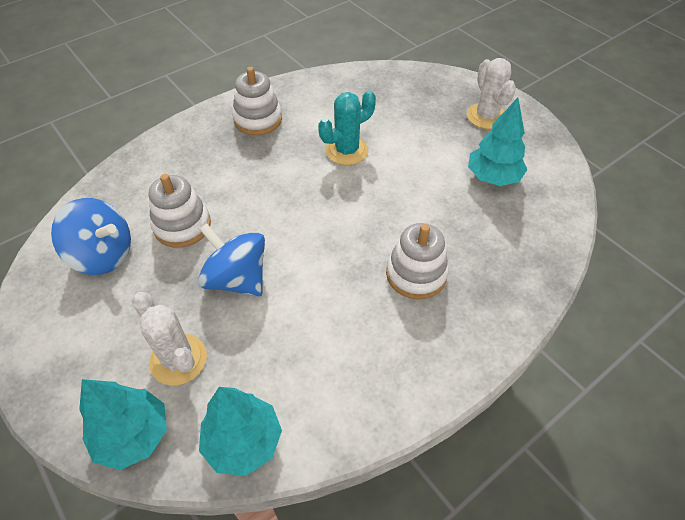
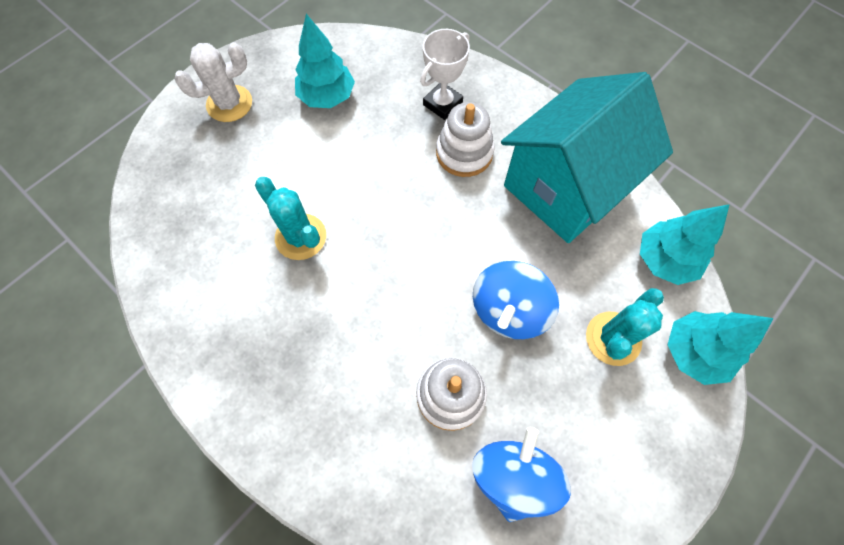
camera: 100 degrees left, 15 degrees up
(178, 359) = (613, 338): white cactus -> turquoise cactus
(258, 119) = (248, 356): white stacking toy -> none
(358, 361) = (565, 187): none -> turquoise house
(482, 266) = (442, 104): none -> white trophy

